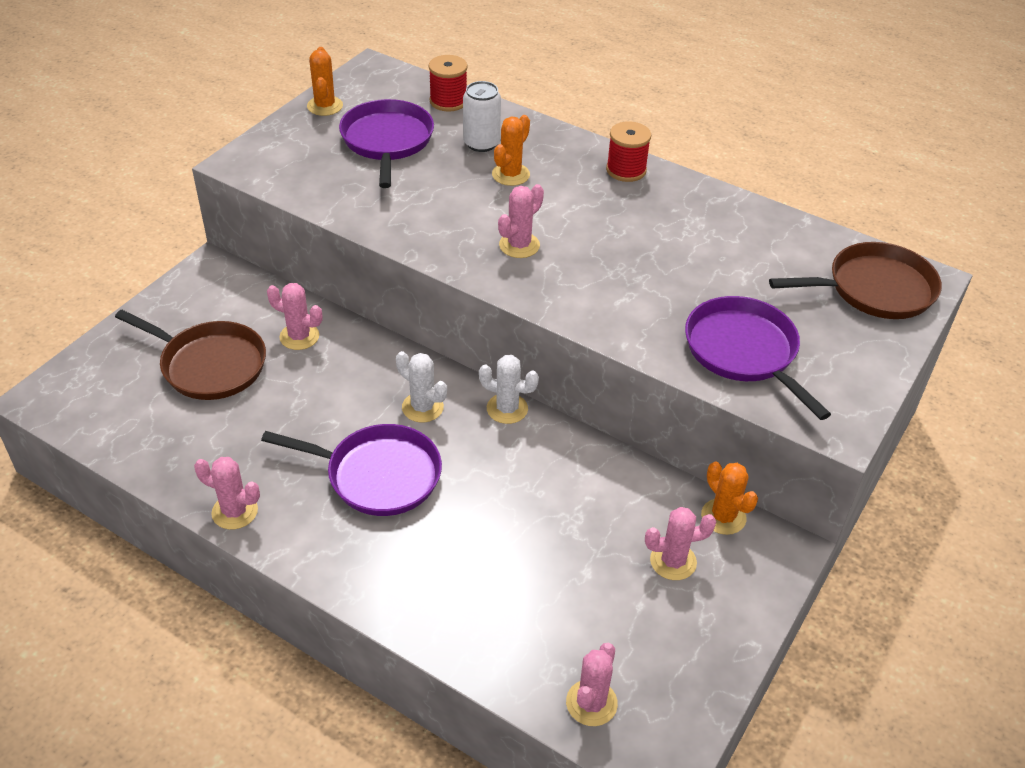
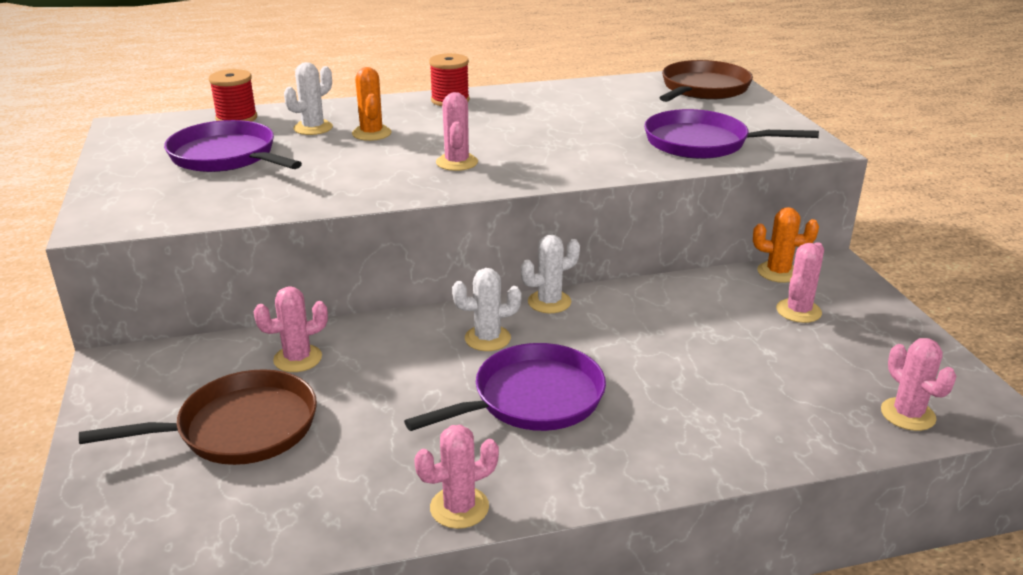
camera: 45 degrees left, 15 degrees down
(325, 106) = (120, 160): orange cactus -> none
(481, 143) = (313, 128): white can -> white cactus

